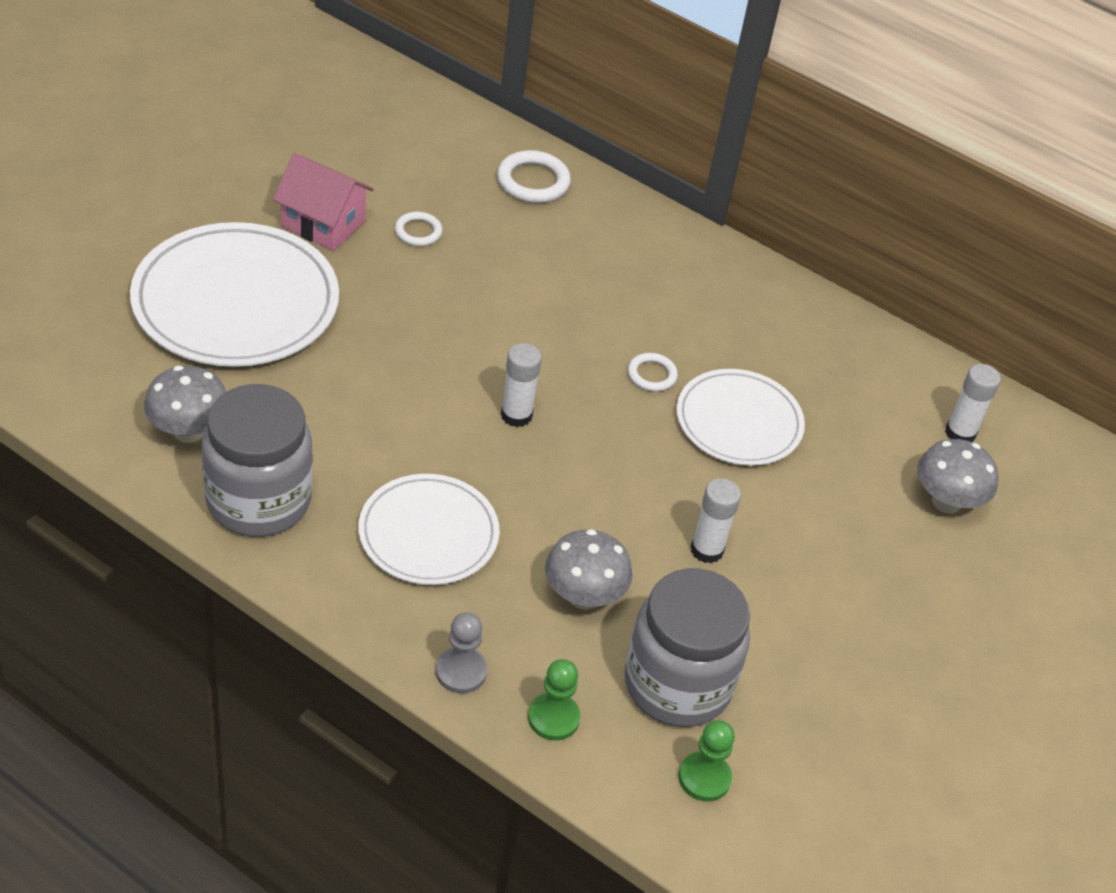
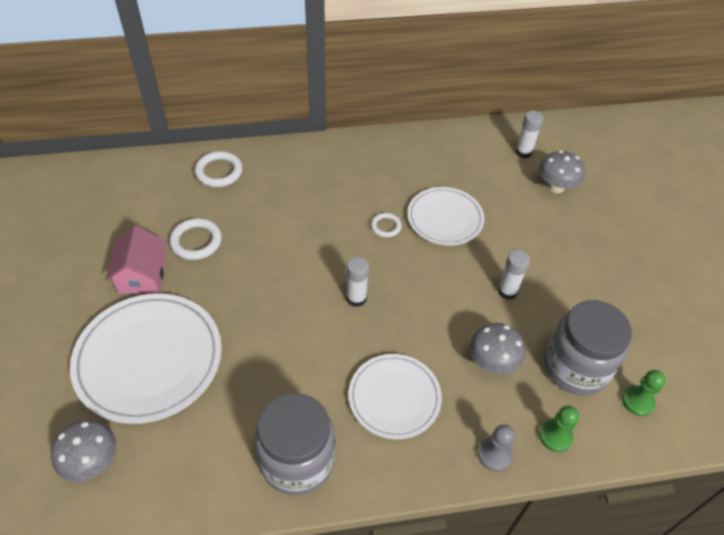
camera: 40 degrees left, 5 degrees up
(188, 431) = (214, 457): grey mushroom -> grey mushroom (92, 462)
(323, 223) = (142, 276): pink house -> pink house turned 75 degrees counterclockwise
(418, 232) = (196, 241): white ring -> white ring, size x1.62

